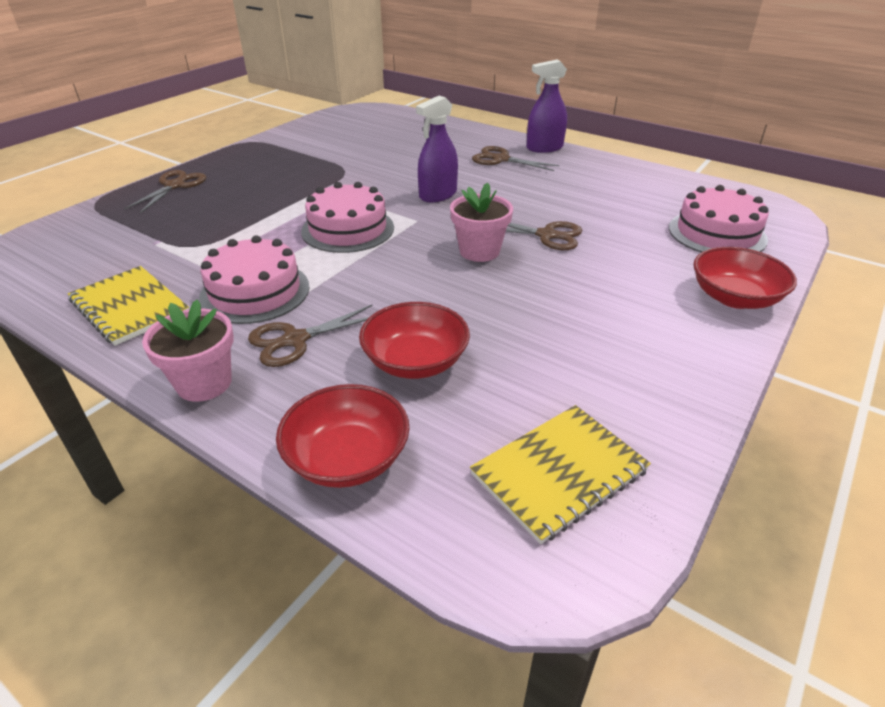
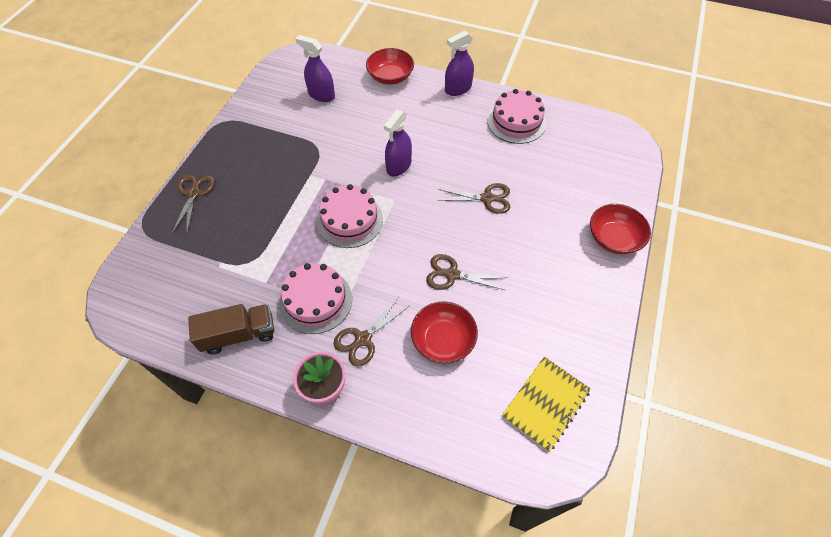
camera: 15 degrees left, 20 degrees up
(129, 307) = (239, 334): yellow notebook -> brown truck
(347, 458) = (433, 423): red bowl -> red bowl (390, 77)
(374, 136) = (321, 95): none -> purple spray bottle
(479, 251) = (448, 225): pink flower pot -> none
(501, 159) = (430, 111): brown scissors -> brown scissors (452, 275)
(717, 233) = (595, 173): pink cake -> pink cake (516, 122)

